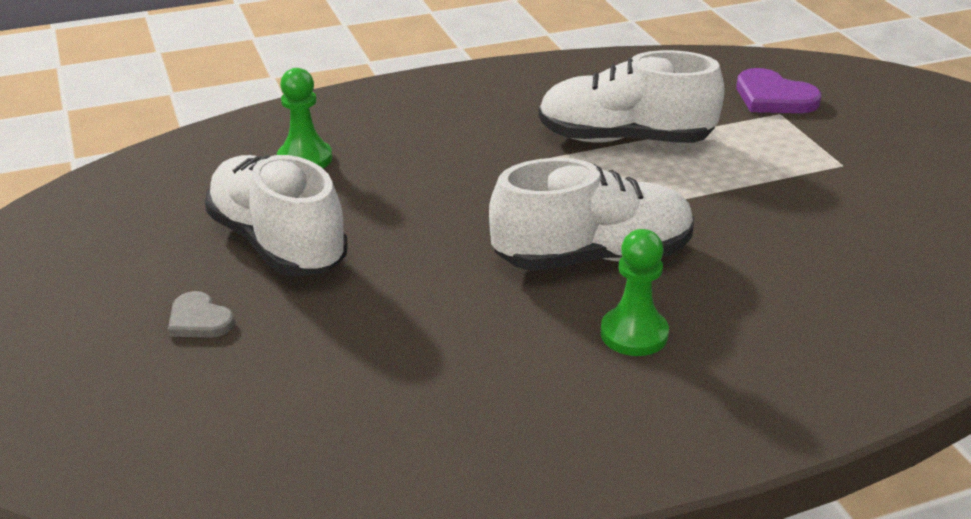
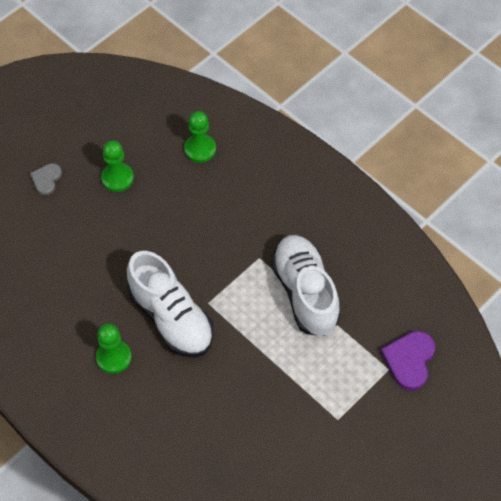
camera: 65 degrees right, 25 degrees up
(278, 244) = (117, 178): white shoe -> green pawn

